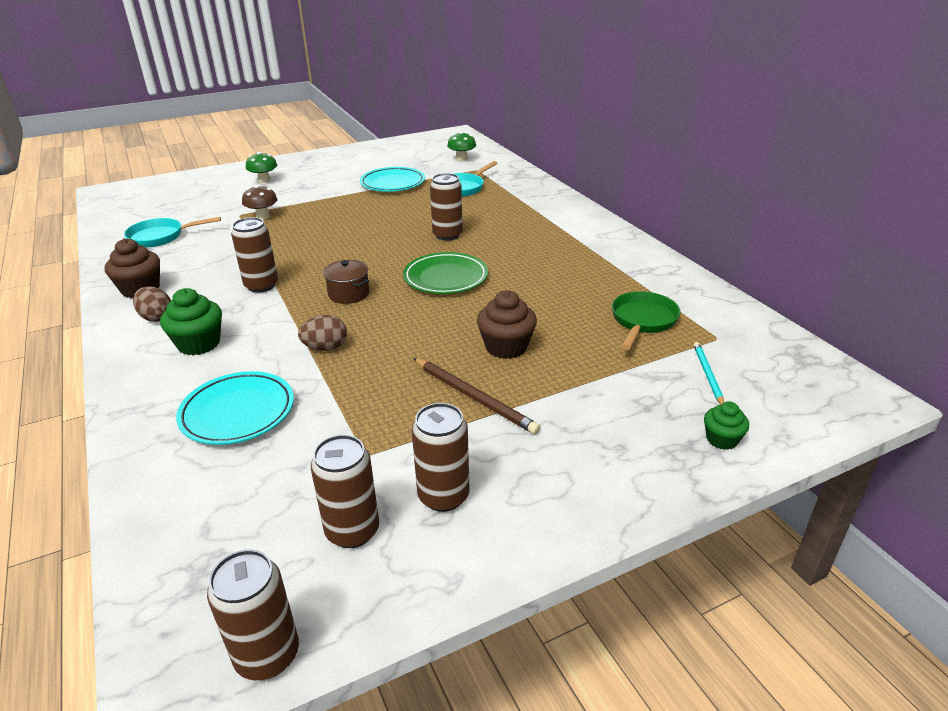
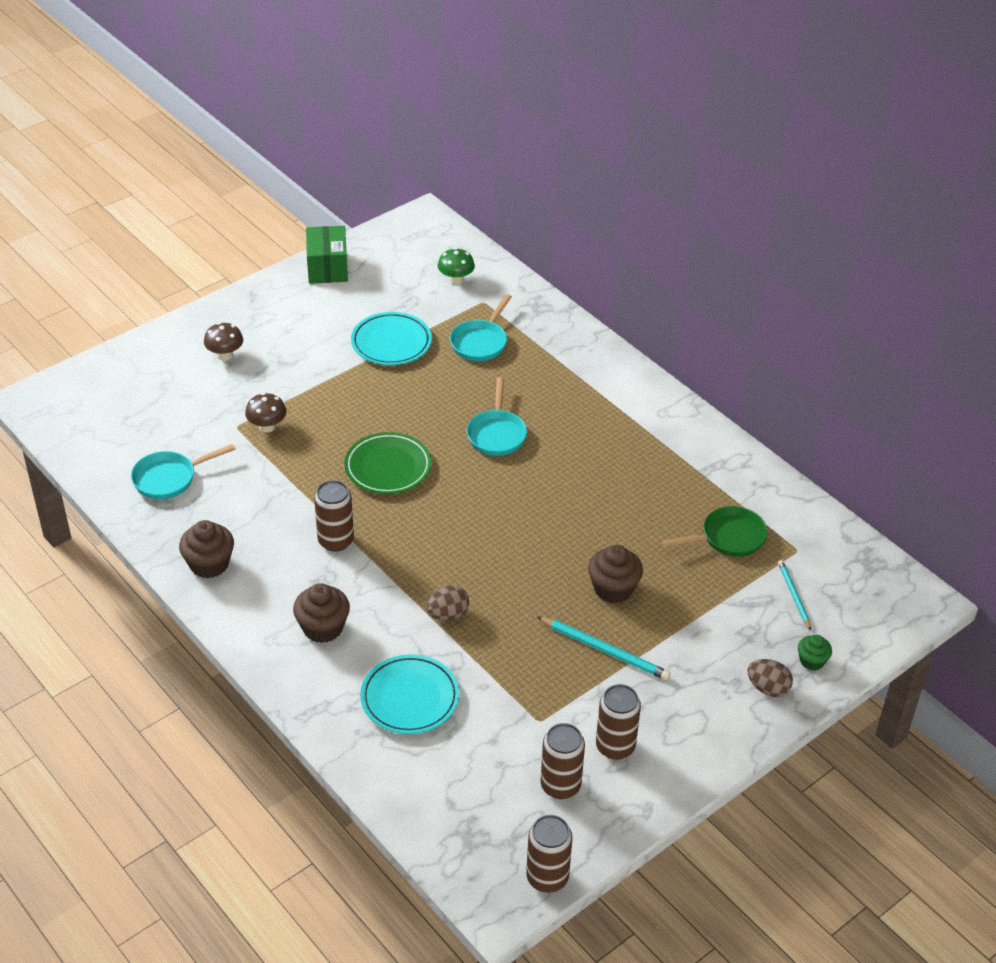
camera: 15 degrees left, 10 degrees up
(156, 317) = (256, 601): brown egg -> brown egg (768, 688)
(199, 344) = (323, 628): green cupcake -> brown cupcake
(264, 181) = (225, 355): green mushroom -> brown mushroom
(349, 294) = (433, 540): brown pot -> none
(371, 149) = (327, 268): none -> green box
(445, 278) = (522, 503): green plate -> green plate (388, 467)
(447, 235) = (496, 434): brown can -> turquoise pan
(474, 397) = (605, 650): brown pencil -> turquoise pencil
(642, 321) = (728, 538): green pan -> green pan turned 60 degrees clockwise

